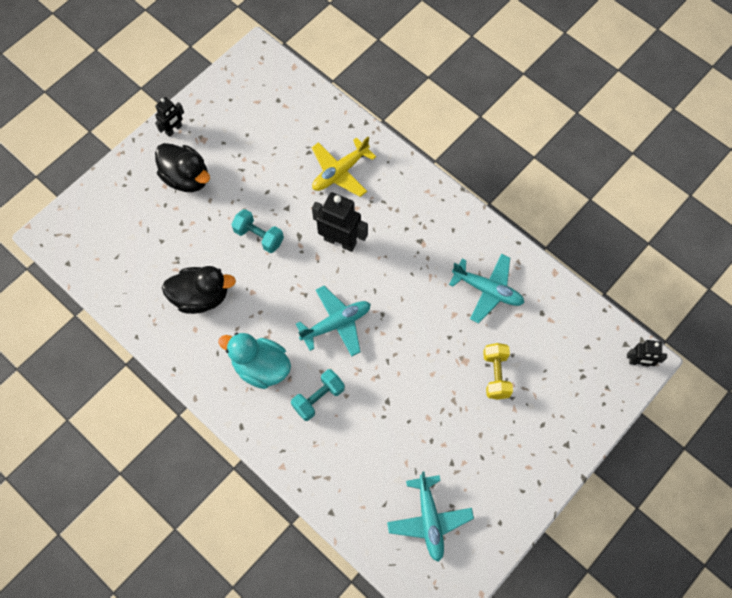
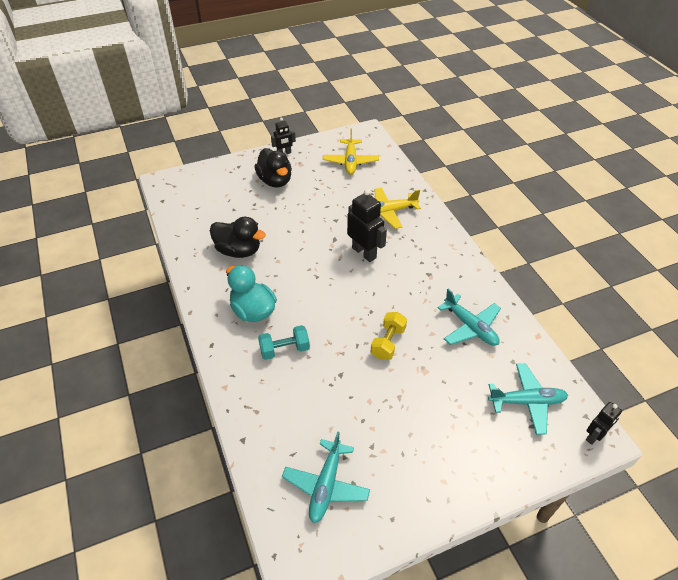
camera: 25 degrees right, 20 degrees down
(259, 236) = (304, 229): turquoise dumbbell -> none
(260, 111) = (350, 161): none -> yellow plane
(336, 324) = (329, 304): turquoise plane -> turquoise plane (527, 402)
(496, 375) = (448, 392): yellow dumbbell -> yellow dumbbell (388, 343)
(639, 362) = (594, 436): black robot -> black robot turned 75 degrees counterclockwise

